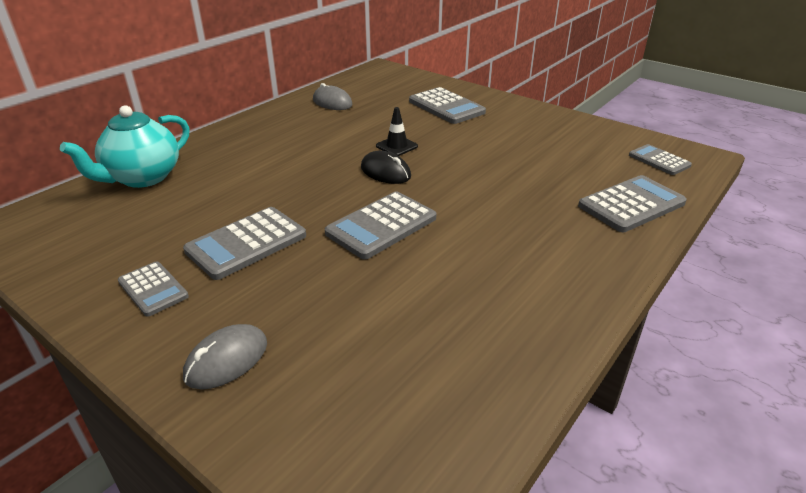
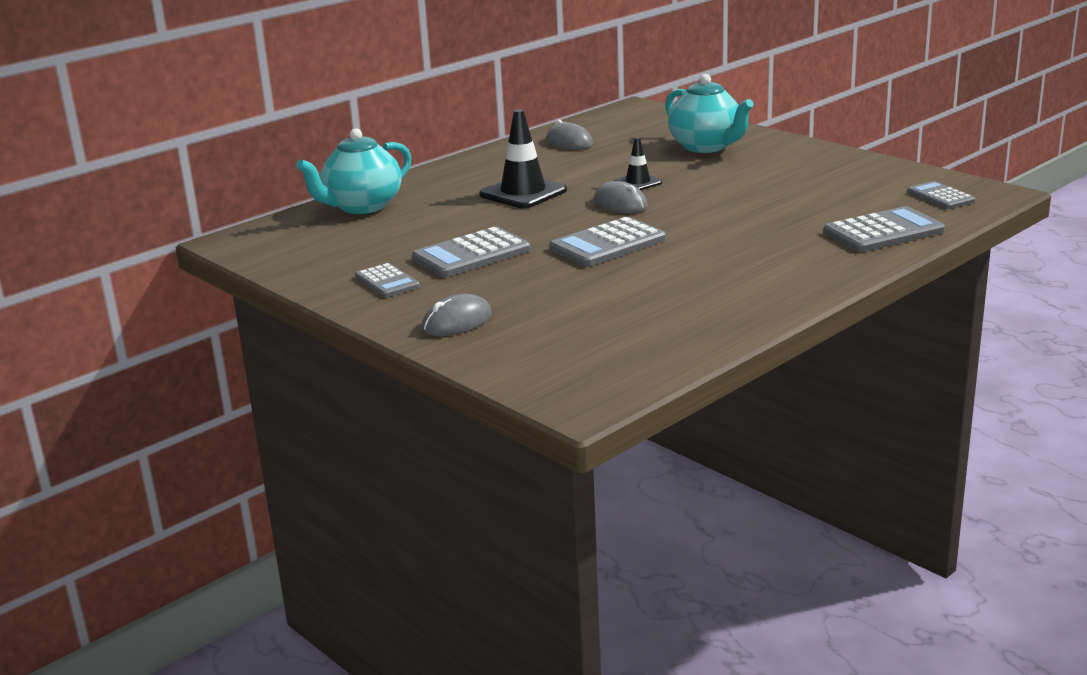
camera: 10 degrees right, 10 degrees down
(296, 159) = (523, 193): none -> black traffic cone
(385, 172) = (620, 204): black mouse -> grey mouse
(446, 107) = (707, 147): grey calculator -> turquoise teapot

